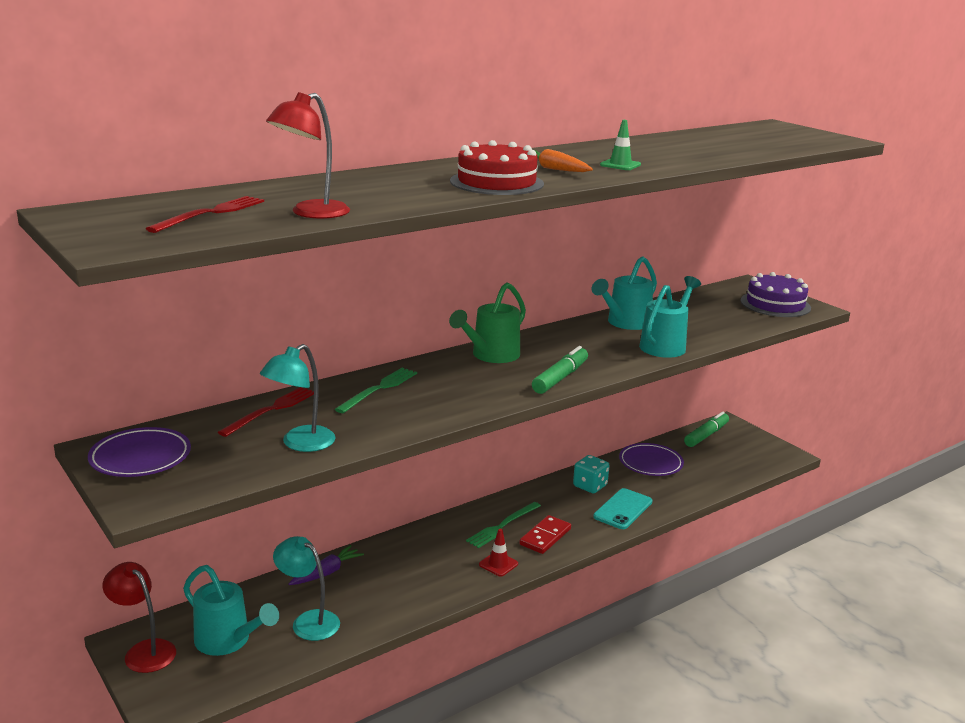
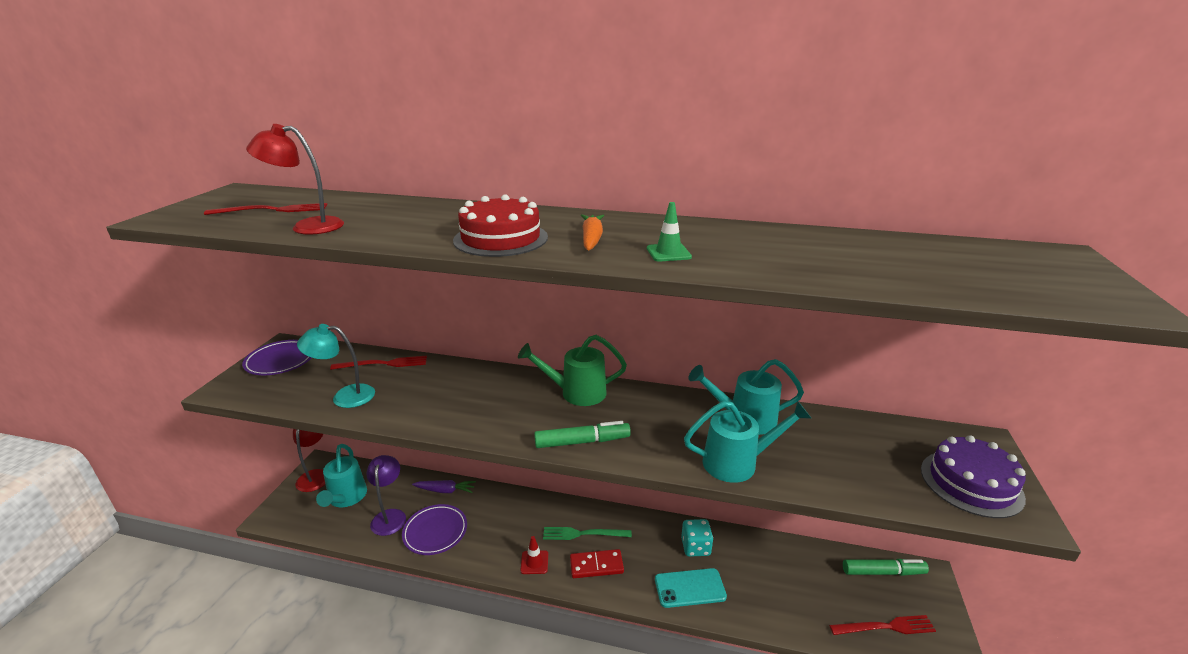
camera: 50 degrees right, 5 degrees up
(308, 621) = (390, 516): turquoise lamp -> purple lamp
(379, 389) = (459, 381): green fork -> none
(650, 463) = (780, 563): purple plate -> purple plate (435, 532)
(743, 461) = (885, 627): none -> red fork

